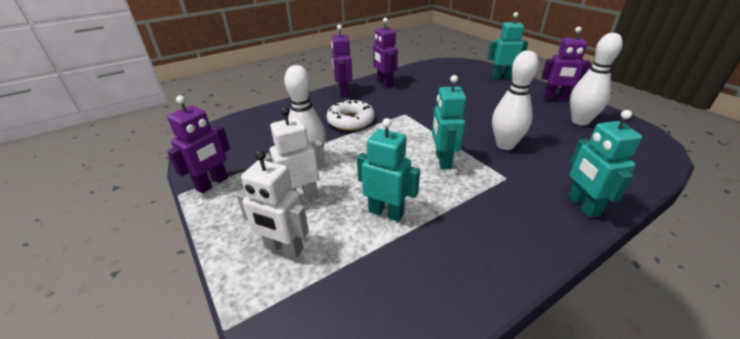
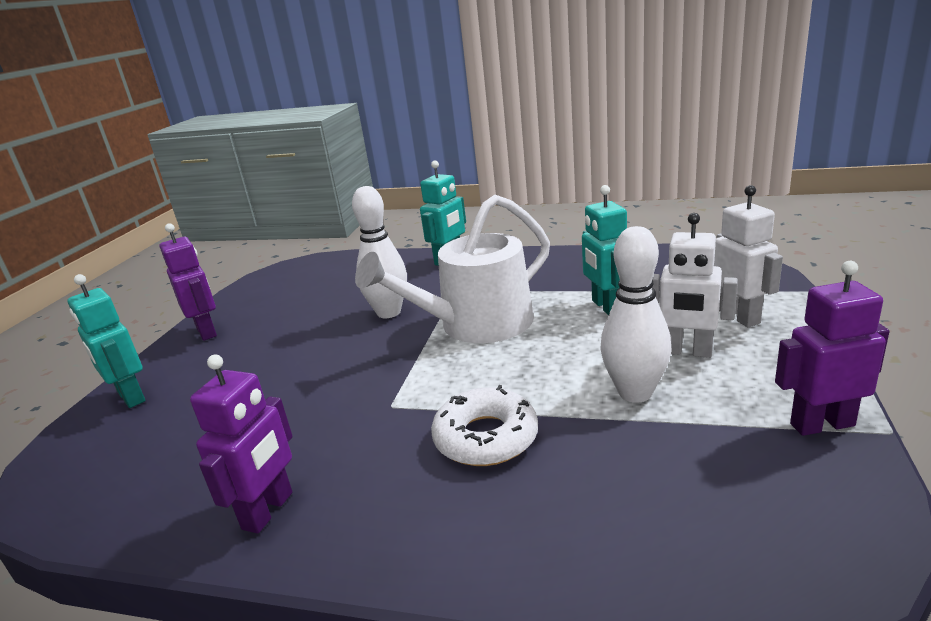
camera: 130 degrees left, 10 degrees down
(343, 92) = (381, 538): purple robot -> none
(442, 161) = (476, 324): turquoise robot -> white watering can
(580, 121) = (273, 302): white bowling pin -> none

